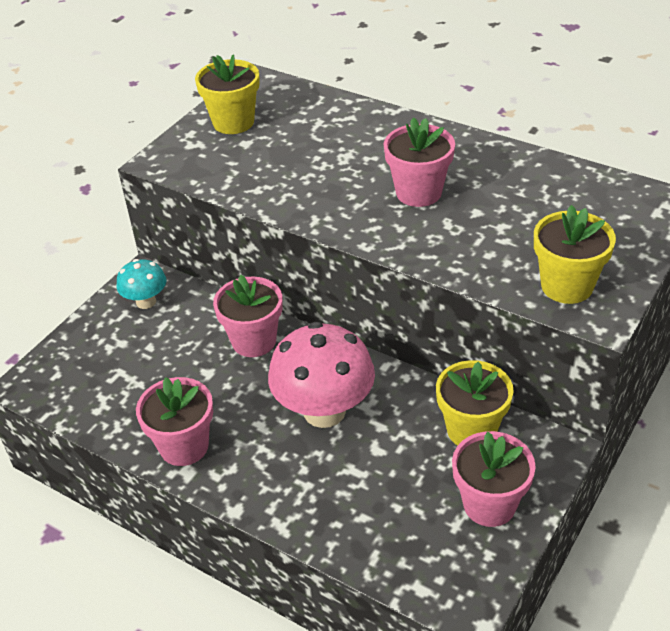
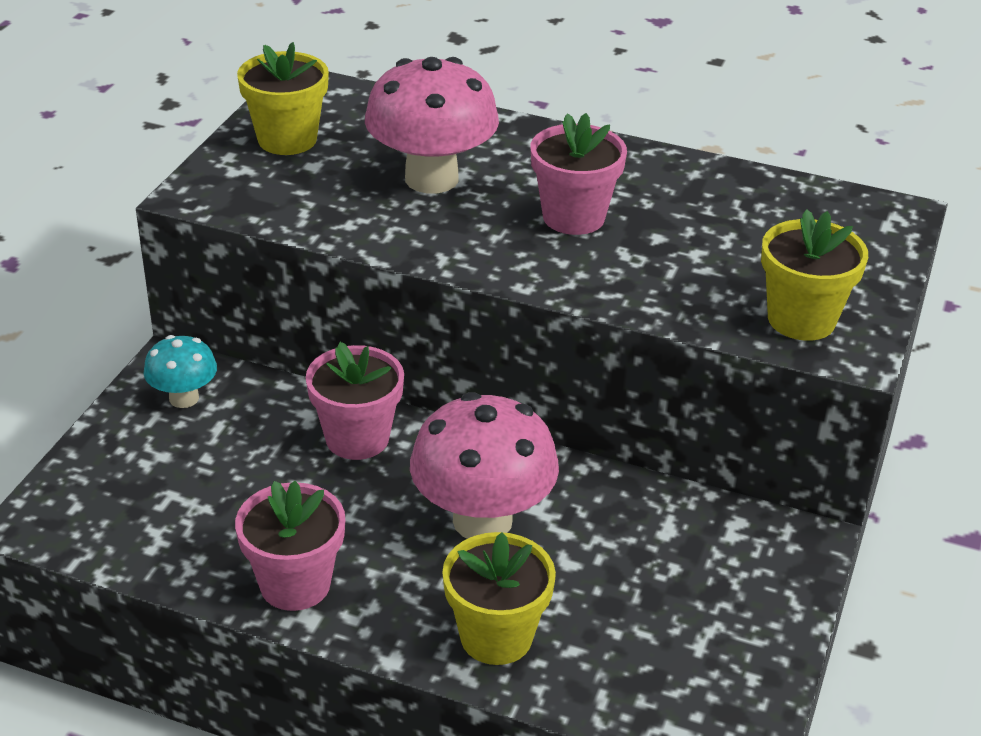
camera: 15 degrees left, 5 degrees down
(325, 157) = (431, 179): none -> pink mushroom
(471, 430) = (688, 526): yellow flower pot -> yellow flower pot (496, 637)
(489, 504) = (737, 616): pink flower pot -> none

